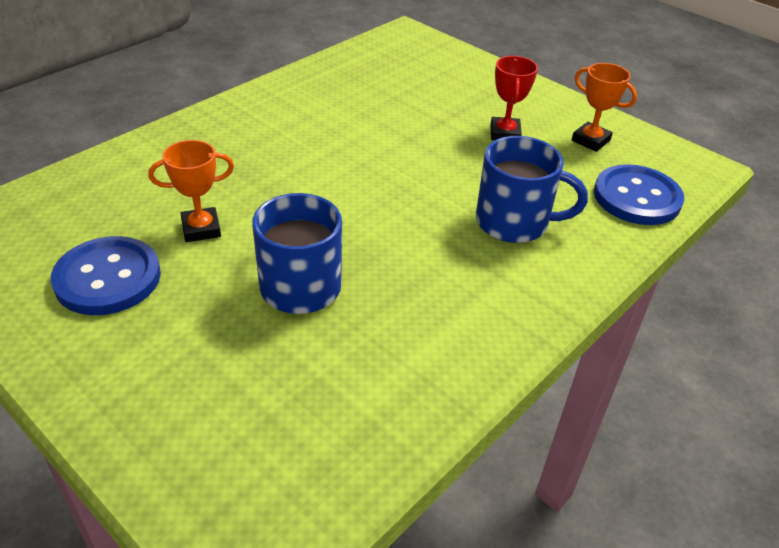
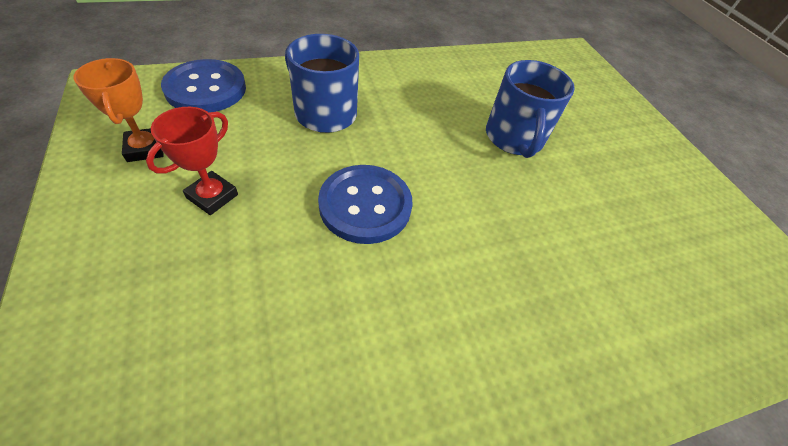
camera: 155 degrees left, 10 degrees up
(108, 278) = (657, 202): blue button -> blue button (365, 205)
(201, 229) = (581, 216): orange trophy -> none

